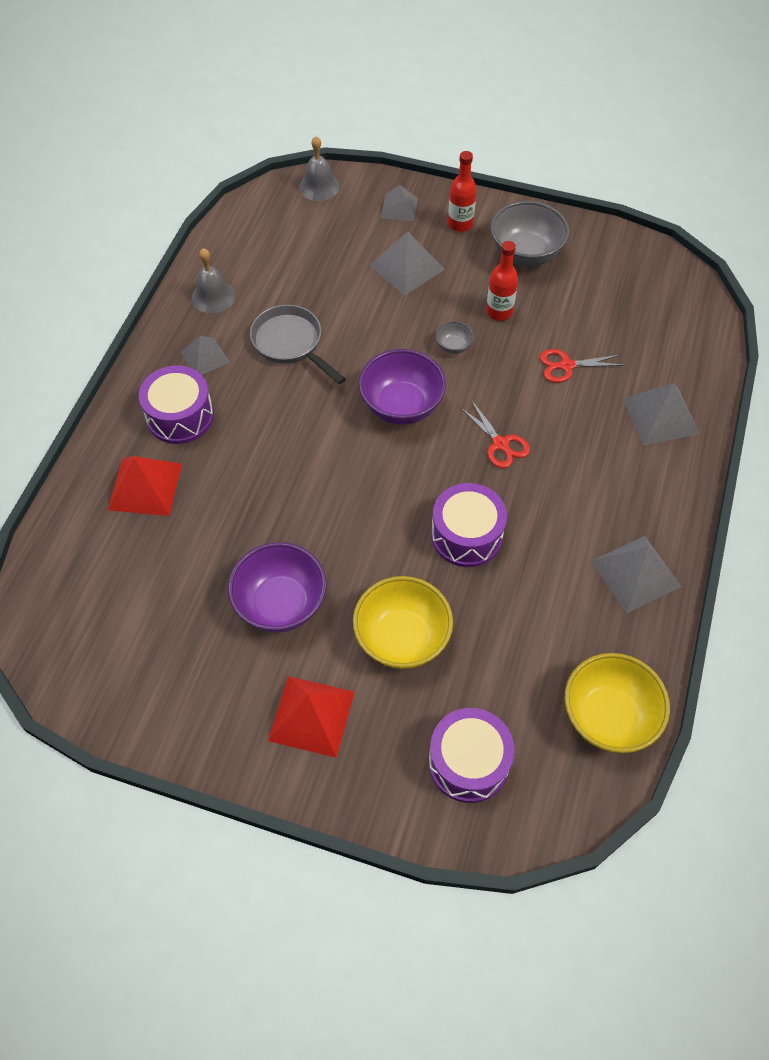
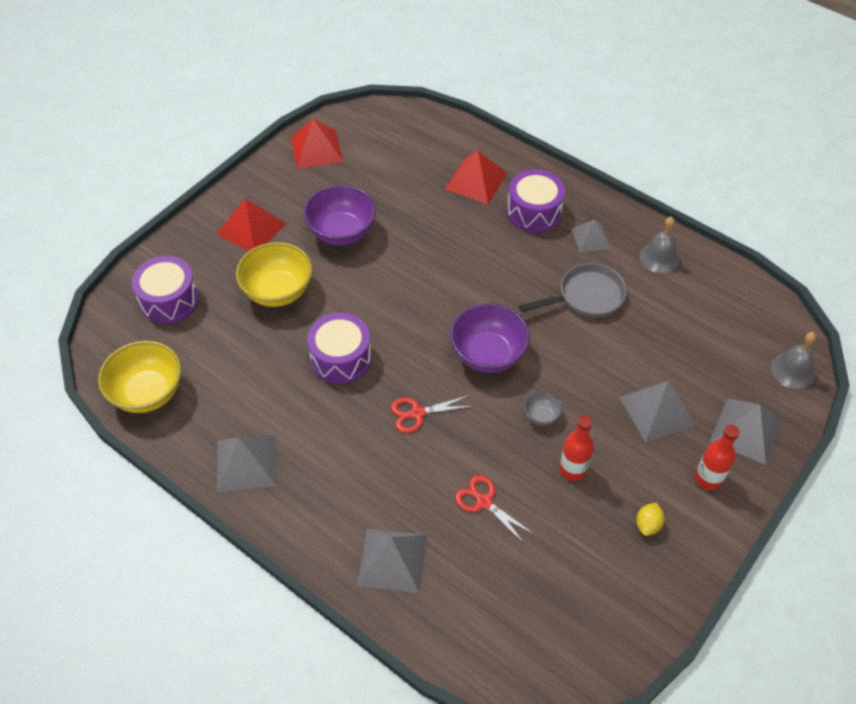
camera: 110 degrees right, 5 degrees down
(135, 694) = (316, 149): none -> red pyramid
(399, 208) = (746, 431): grey pyramid -> grey pyramid, size x1.56
(525, 254) = (647, 525): grey bowl -> yellow lemon
(566, 366) = (484, 502): red scissors -> red scissors turned 60 degrees counterclockwise

